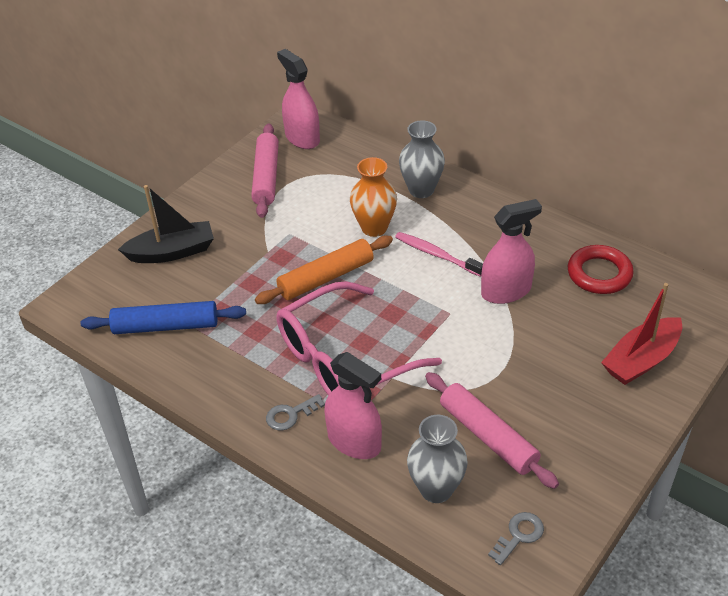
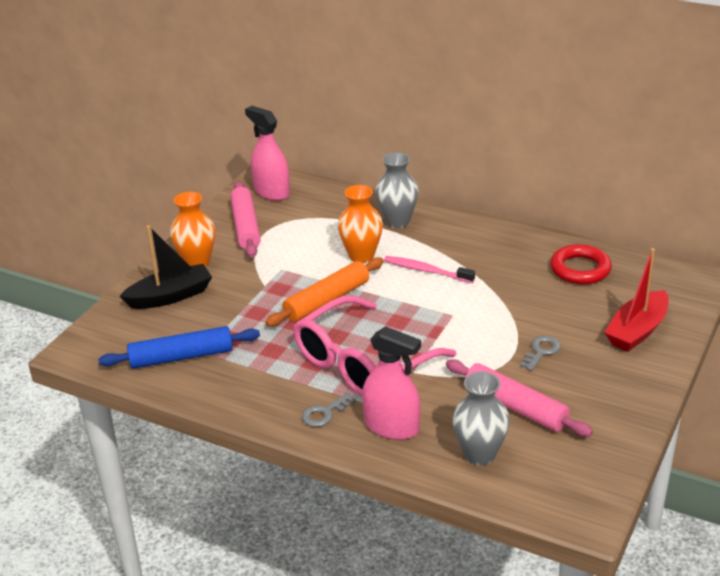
camera: 10 degrees left, 10 degrees down
(208, 214) = (197, 262): none -> orange vase
(506, 291) = (499, 292): pink spray bottle -> none
(519, 535) = (566, 480): grey key -> grey key (541, 351)

